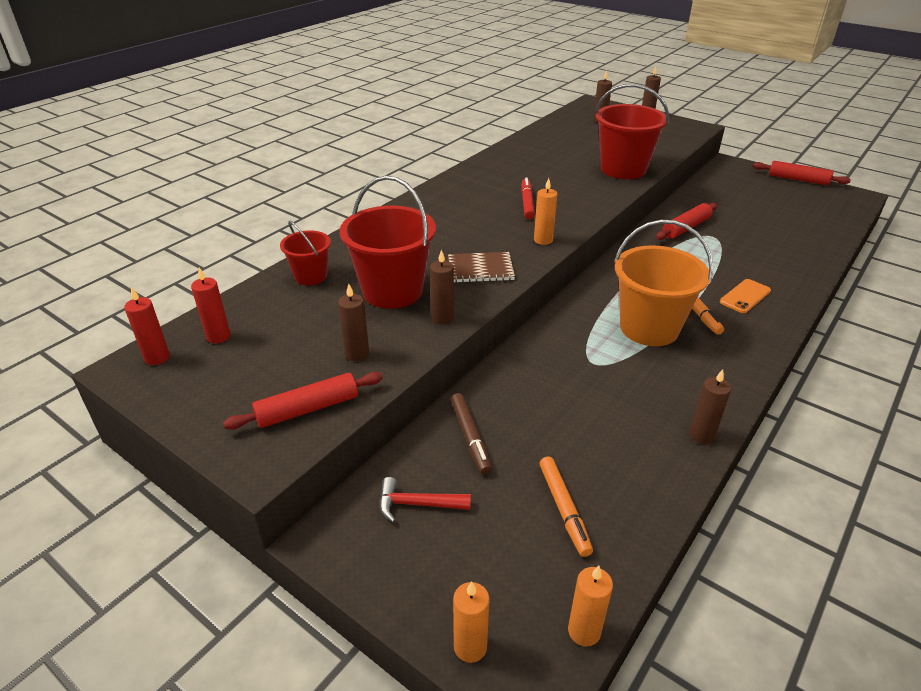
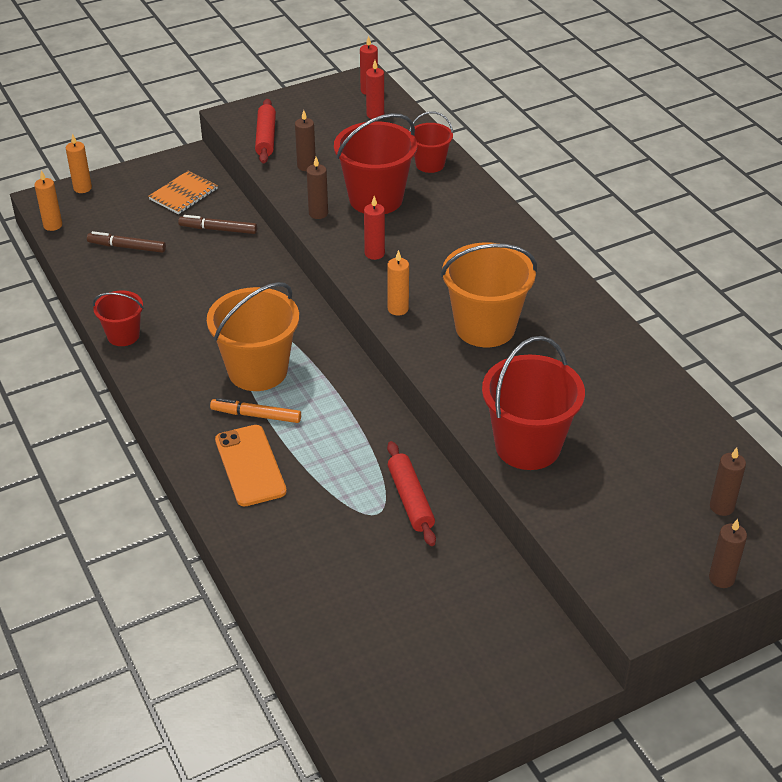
camera: 115 degrees right, 5 degrees up
(417, 504) = (183, 194): red hammer -> orange notebook
(480, 269) = (374, 253): brown notebook -> red candle
(527, 203) = (485, 327): red marker -> orange bucket
(564, 509) = (127, 247): orange marker -> brown marker
(701, 435) = (123, 335): brown candle -> red bucket
(745, 296) = (250, 465): orange phone -> orange phone, size x1.51
(798, 179) = (470, 726): red rolling pin -> none

